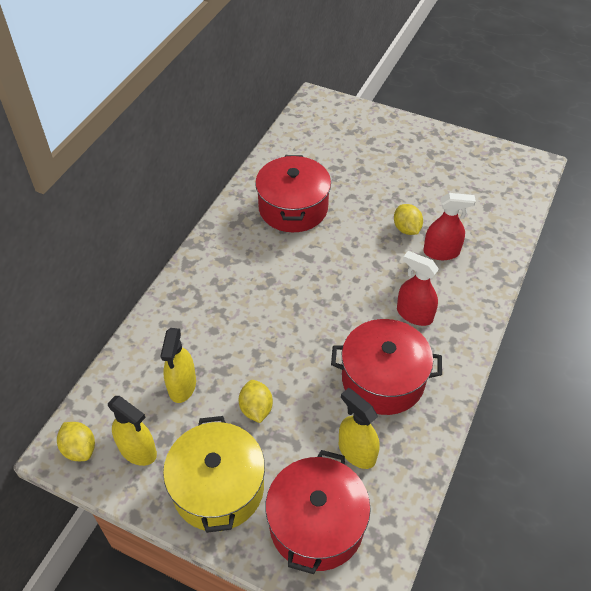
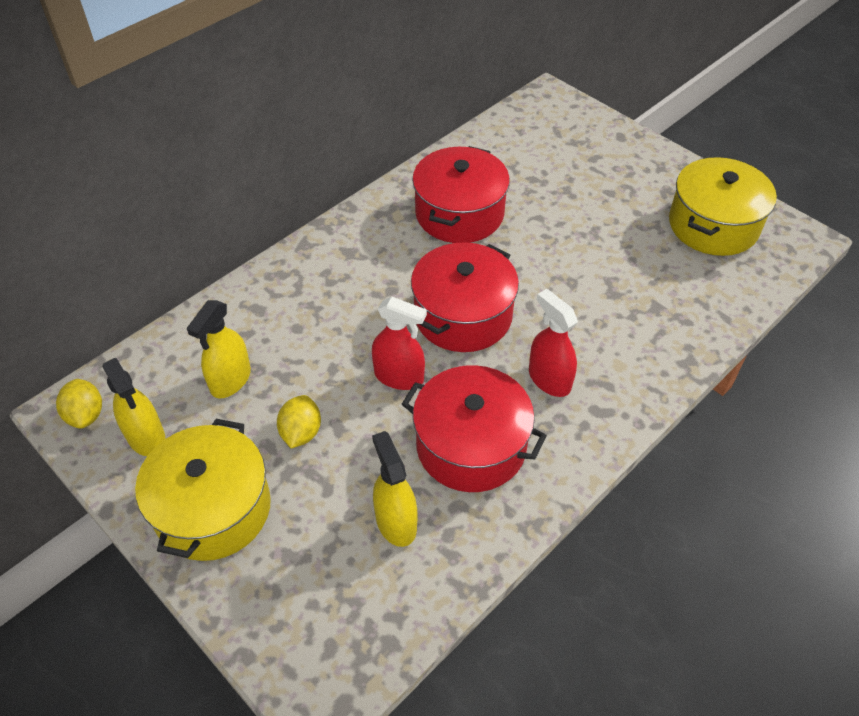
camera: 20 degrees right, 0 degrees up
(316, 524) = (305, 591): red pot -> red pot (463, 315)
(406, 229) = (589, 274): yellow lemon -> none
(441, 252) = (621, 314): red spray bottle -> red spray bottle (399, 377)
(474, 170) = (713, 225): none -> yellow pot

